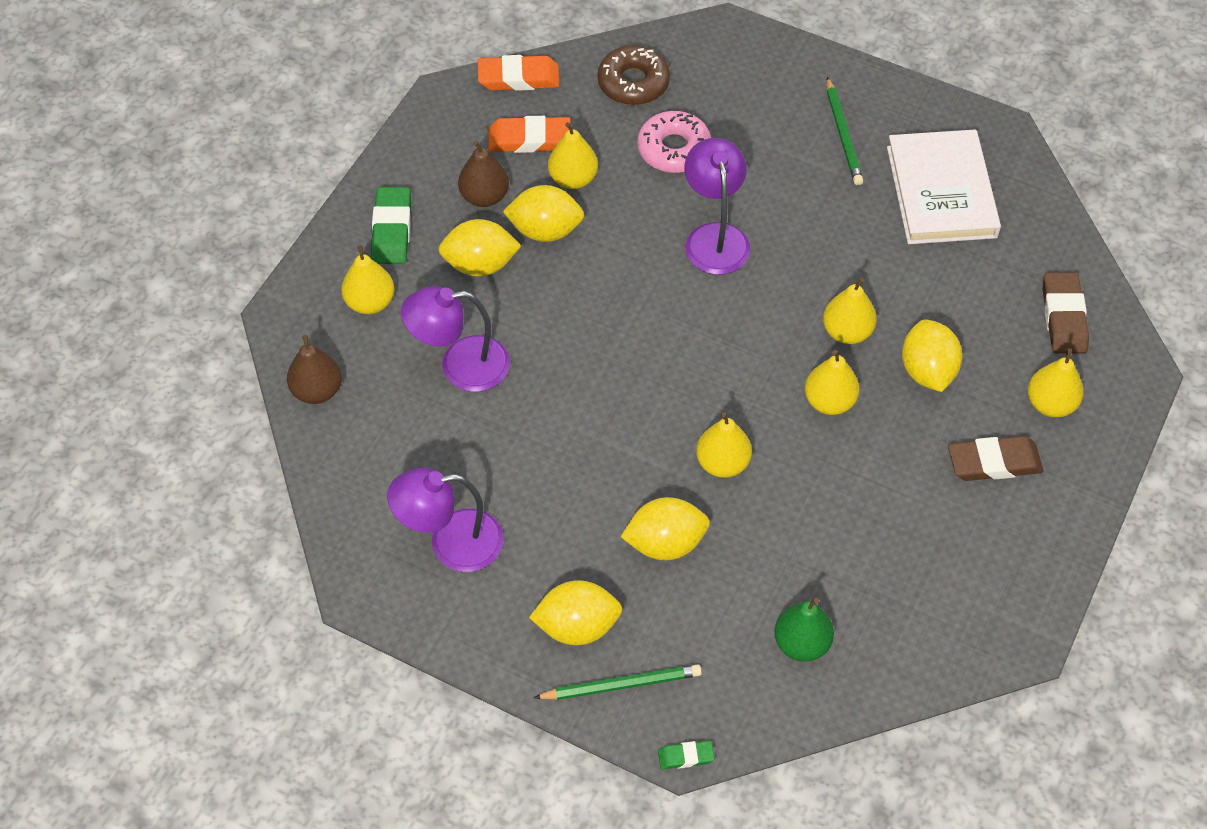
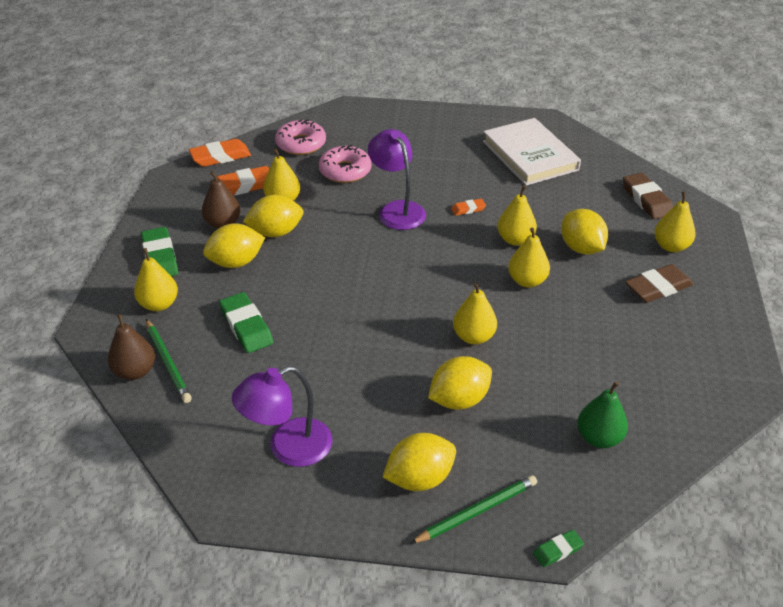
camera: 20 degrees left, 15 degrees down
(460, 365) = (246, 326): purple lamp -> green eraser
(633, 83) = (301, 144): brown donut -> pink donut
(809, 263) = (468, 209): none -> orange eraser
(843, 134) = (451, 141): green pencil -> green pencil (168, 362)

